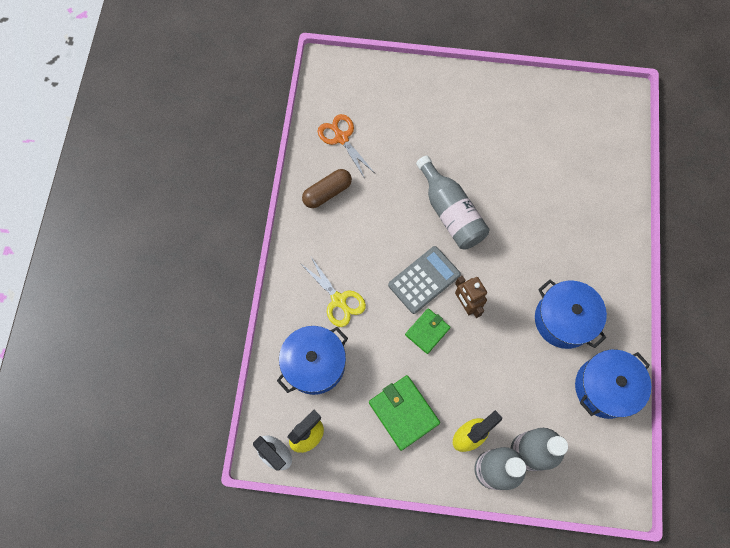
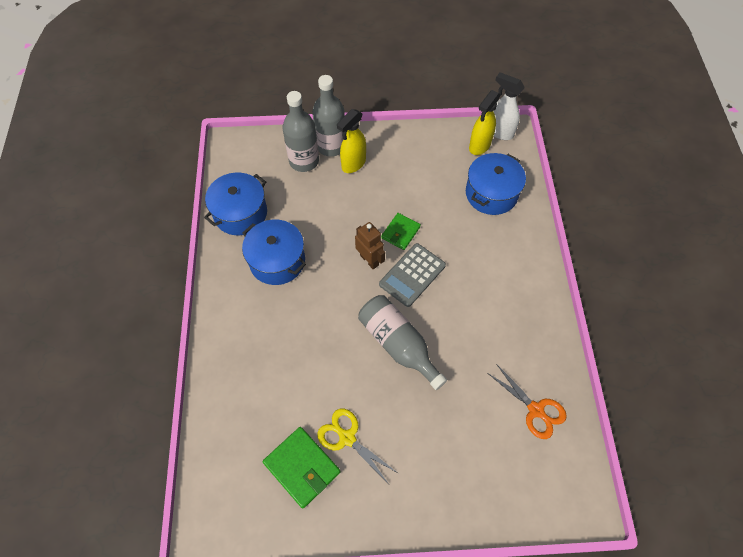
camera: 170 degrees right, 10 degrees down
(327, 192) = (530, 344): brown capsule -> none
(338, 300) = (486, 245): yellow scissors -> yellow scissors (347, 438)
(403, 412) = (408, 171): green wallet -> green wallet (302, 467)

